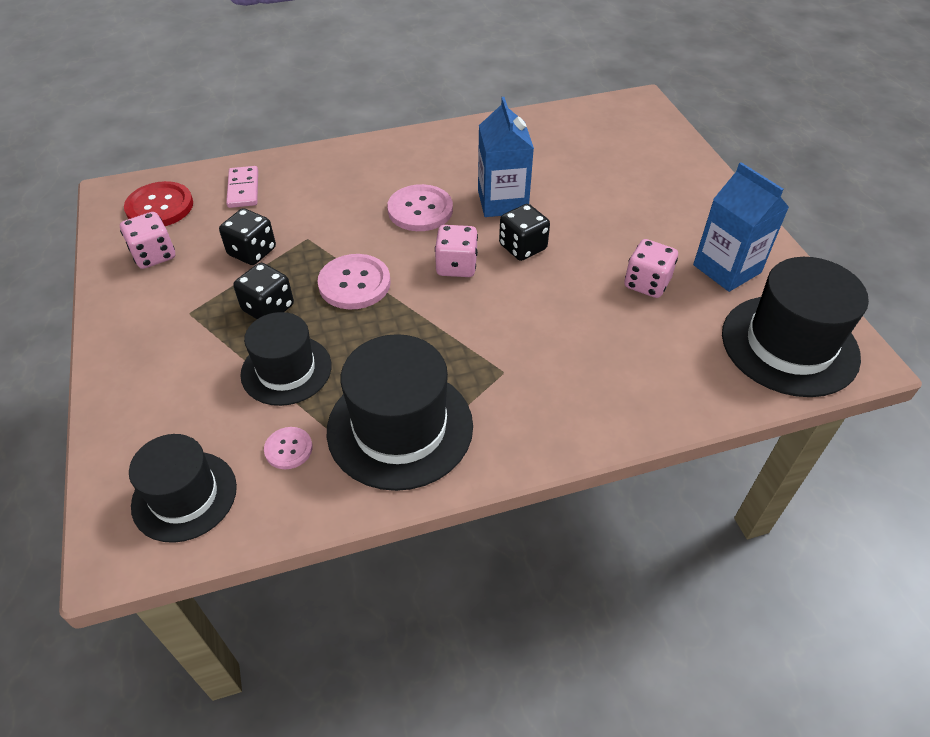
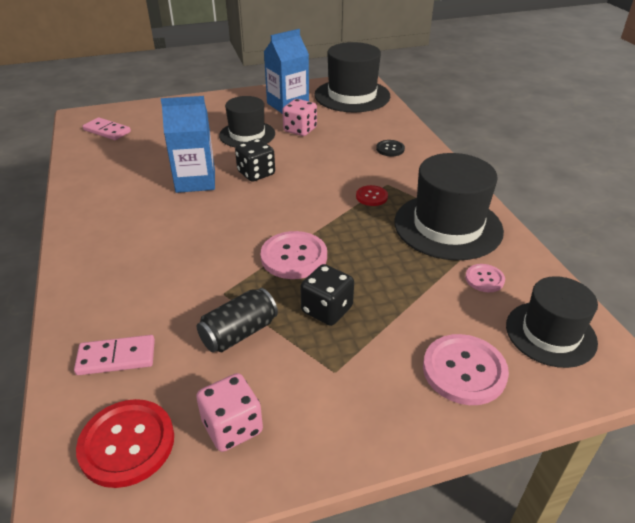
camera: 90 degrees left, 10 degrees down
(252, 252) = (239, 333): black dice -> black can
(286, 370) = (403, 289): black hat -> black hat (247, 134)
(420, 210) = (195, 223): pink button -> pink button (464, 371)
(456, 266) = (275, 203): pink dice -> none
(471, 353) = (371, 197): none -> red button
(605, 382) = (390, 149): none -> black button
(608, 125) = (107, 131): none -> pink domino

